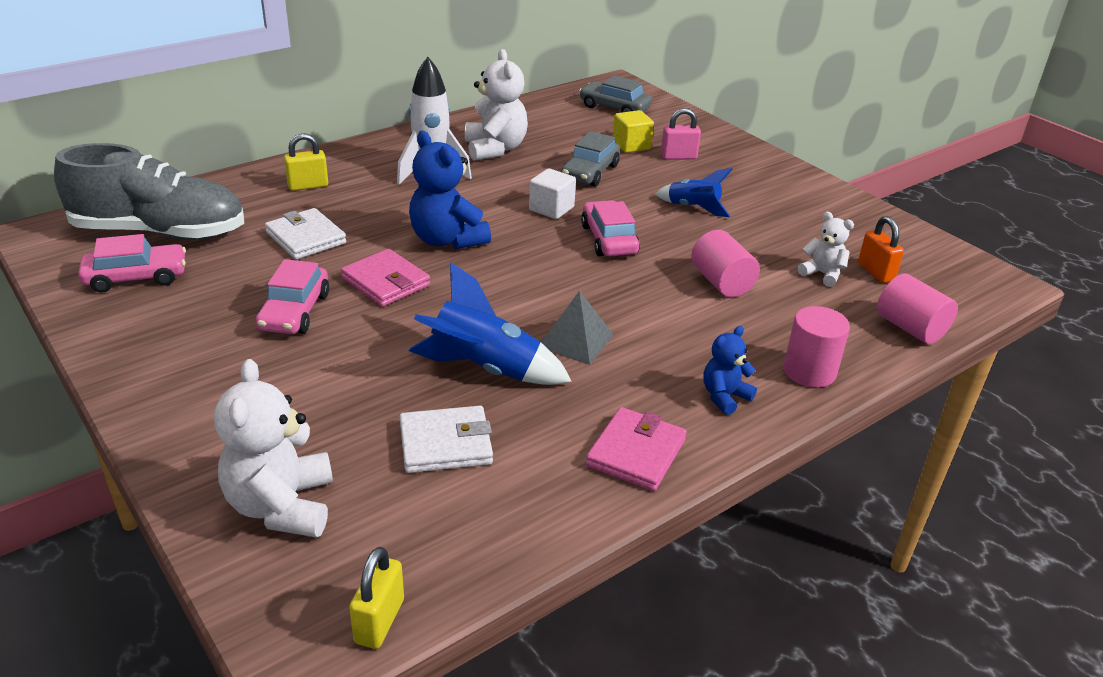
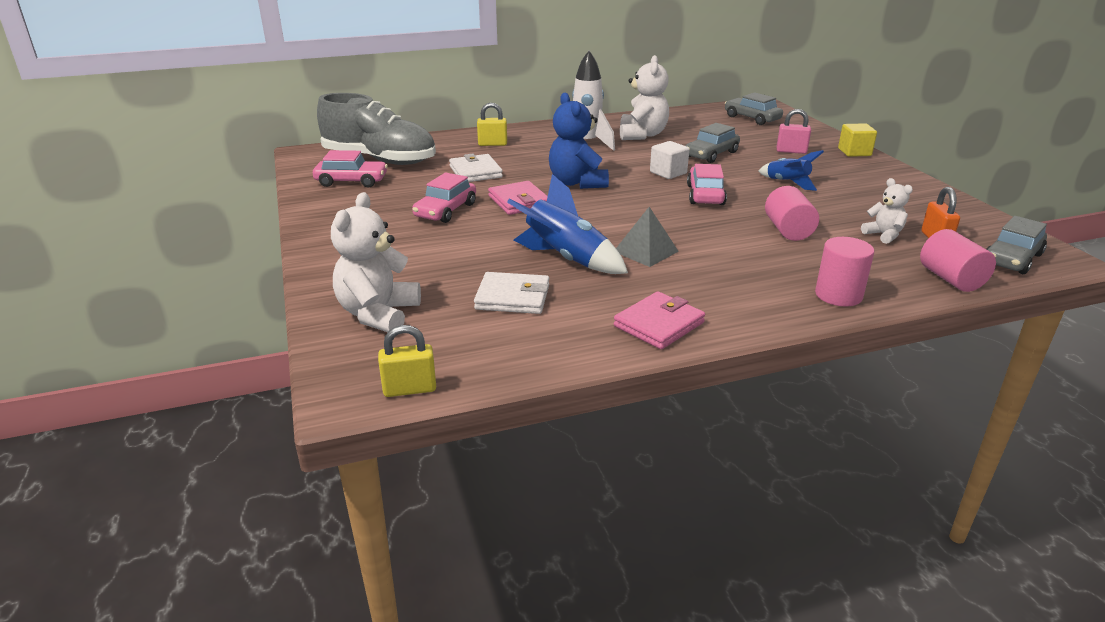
camera: 20 degrees right, 5 degrees down
(379, 621) = (409, 389): yellow padlock -> yellow padlock turned 45 degrees clockwise
(631, 145) = (754, 141): yellow cube -> yellow cube (854, 152)
(724, 397) = (753, 301): blue teddy bear -> none
(957, 289) = (1011, 259): none -> grey car

